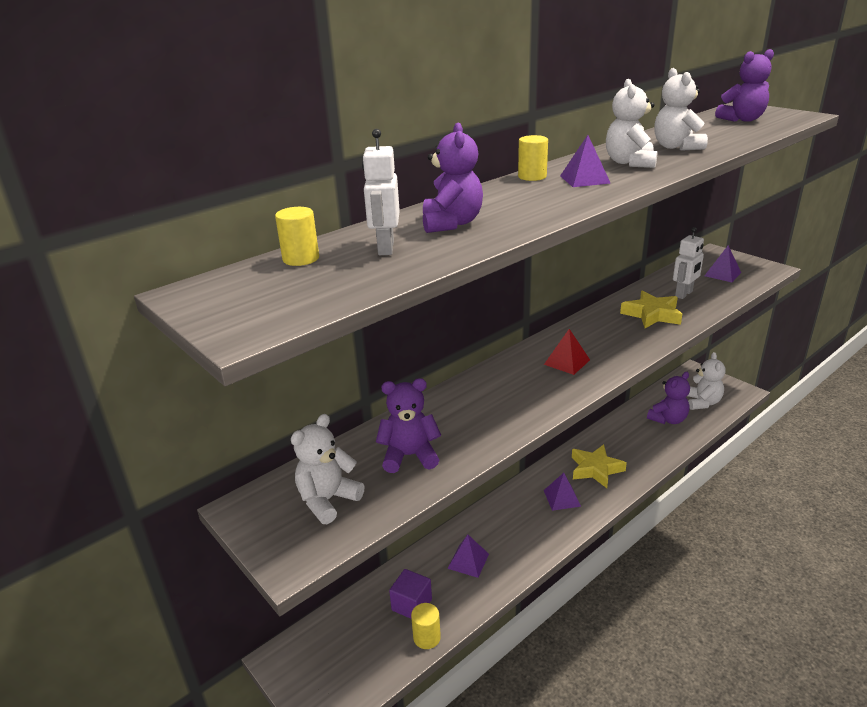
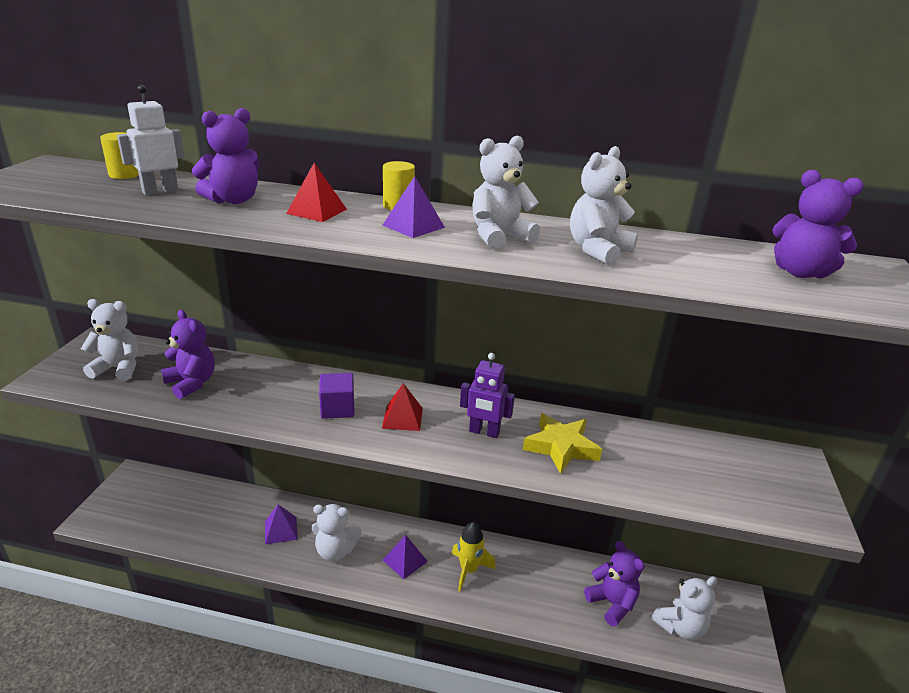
camera: 50 degrees right, 0 degrees up
(411, 605) = (214, 518): purple cube -> purple cube (337, 408)
(427, 637) = (184, 541): yellow cylinder -> none
(517, 201) = (316, 211): none -> red pyramid
(522, 534) = (335, 551): none -> white teddy bear
(595, 469) = (469, 570): yellow star -> yellow rocket
(612, 335) = (484, 432): none -> purple robot
(668, 419) = (612, 603): purple teddy bear -> purple teddy bear turned 135 degrees counterclockwise
(684, 294) = (641, 459): white robot -> none
(722, 274) = (739, 479): purple pyramid -> none

